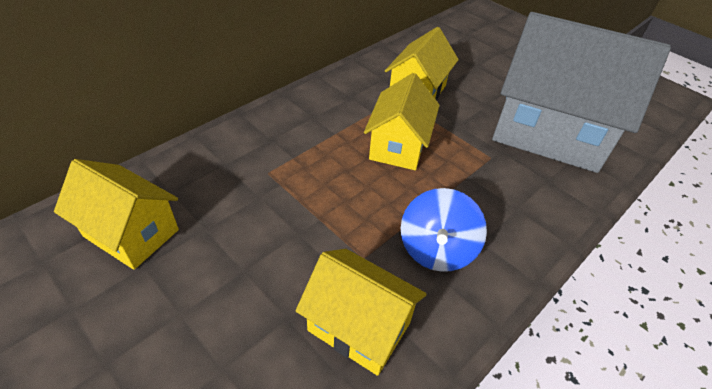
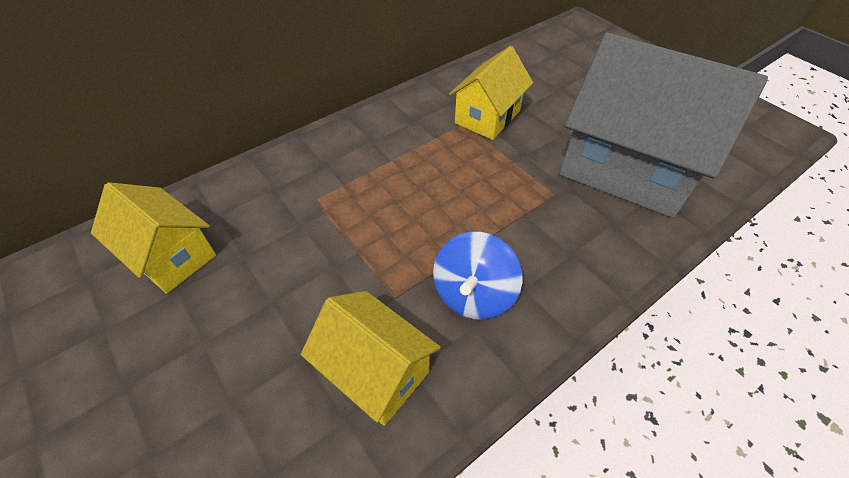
camera: 10 degrees right, 5 degrees up
(398, 146) = (455, 177): yellow house -> none

